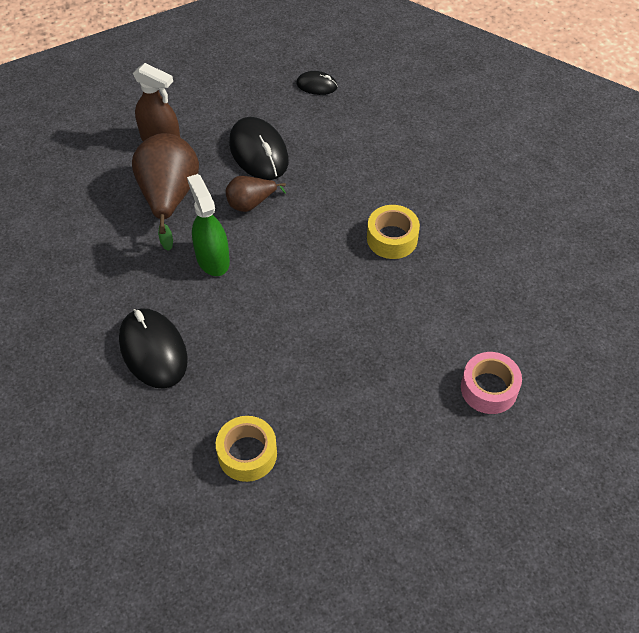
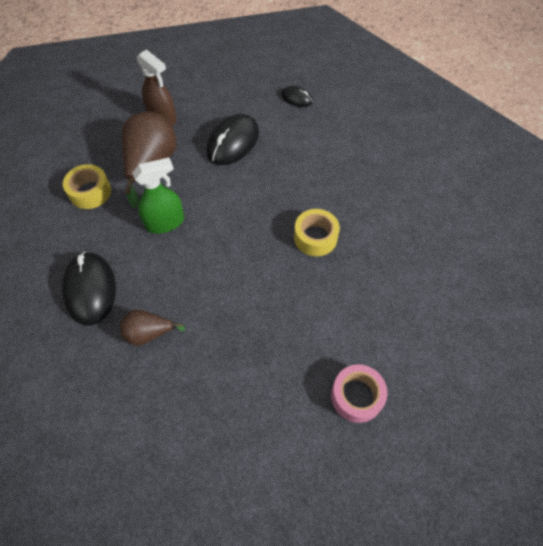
camera: 15 degrees right, 5 degrees up
(212, 259) = (165, 222): green spray bottle -> green spray bottle turned 75 degrees clockwise
(247, 454) = (129, 403): yellow tape -> yellow tape (90, 192)
(251, 203) = (212, 183): brown pear -> brown pear (149, 333)
(258, 152) = (233, 143): black mouse -> black mouse turned 45 degrees clockwise

